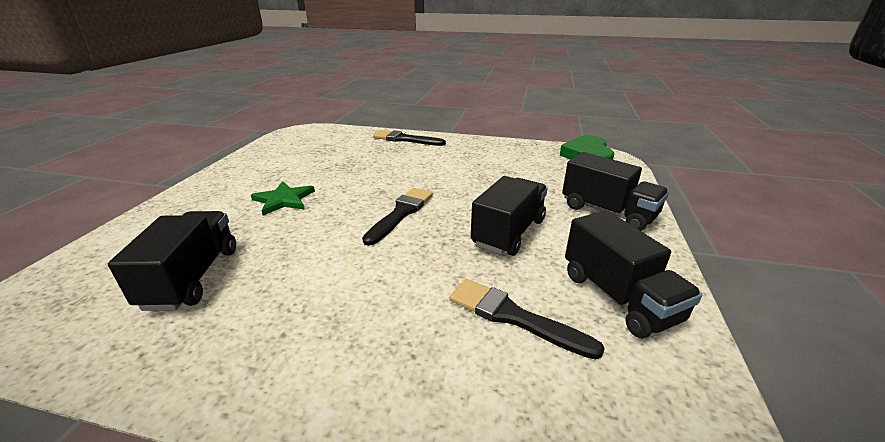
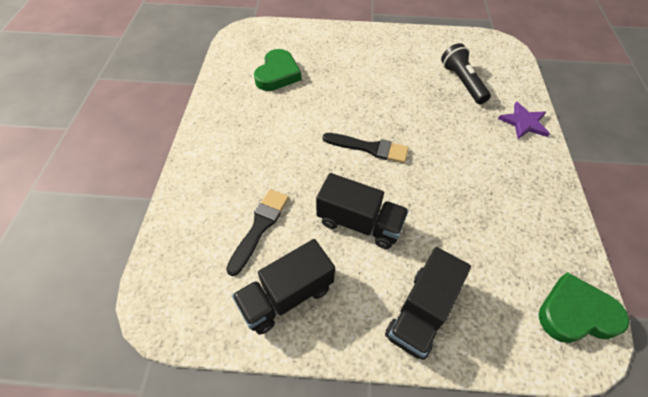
camera: 80 degrees right, 25 degrees up
(192, 277) = (277, 74): black truck -> green heart
(284, 200) = (369, 79): green star -> none
(336, 153) = (462, 82): none -> black flashlight
(405, 139) = (524, 122): black brush -> purple star

